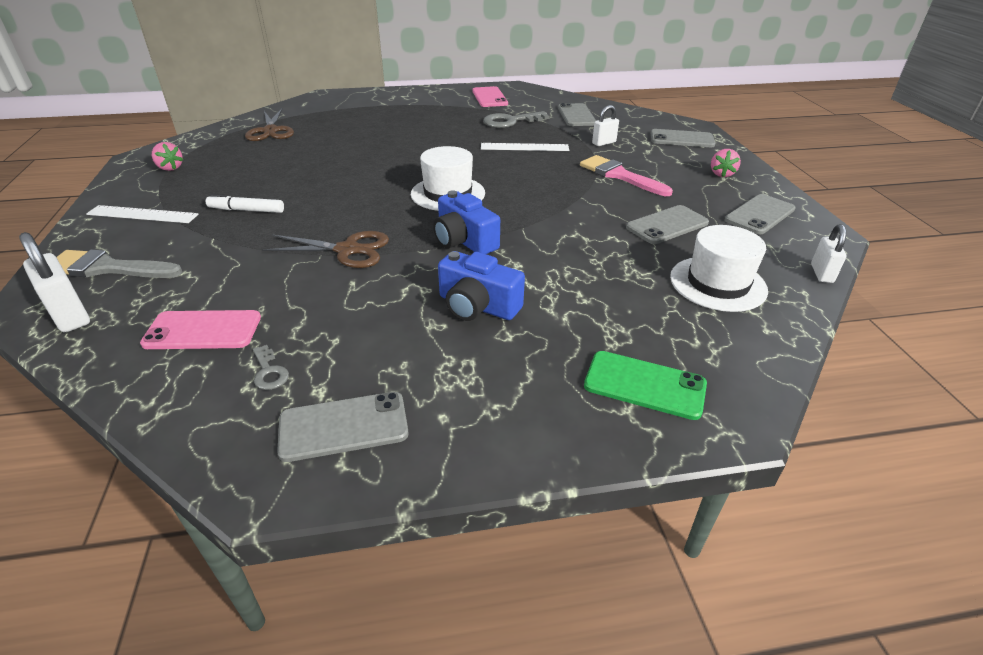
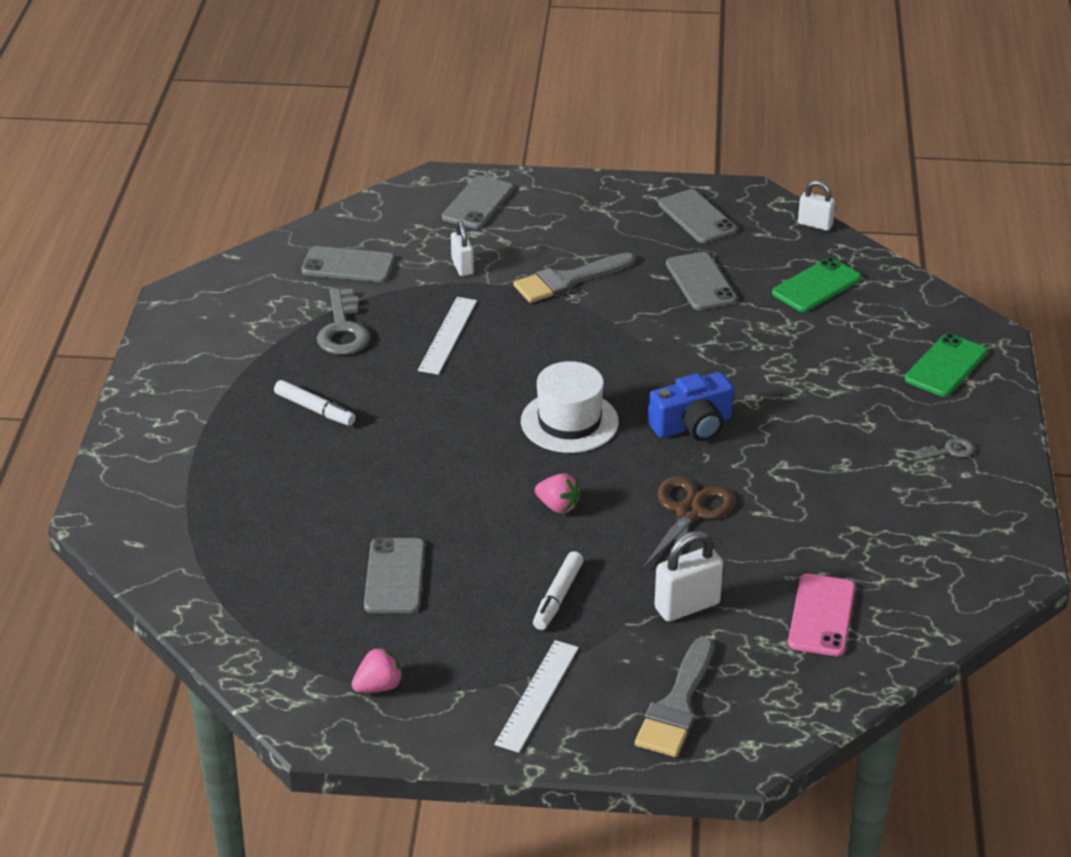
camera: 75 degrees left, 0 degrees up
(70, 315) = (773, 718): white padlock -> white padlock (687, 606)
(269, 372) = (893, 569): grey key -> grey key (950, 450)
(271, 131) = (263, 581): brown scissors -> none
(343, 426) = (968, 527): grey phone -> grey phone (395, 576)
(429, 124) = (314, 409): none -> white marker
(477, 306) = (819, 434): blue camera -> none
(489, 97) = (220, 331): pink phone -> none
(620, 175) = (568, 280): pink brush -> grey brush
(717, 283) = (816, 286): white hat -> green phone
(721, 174) = (592, 208): pink strawberry -> pink strawberry (558, 506)

